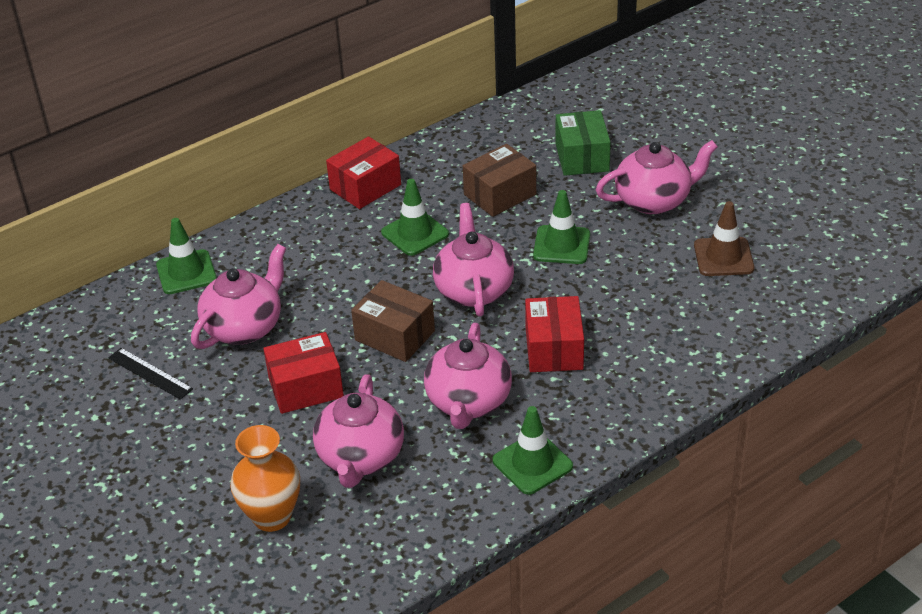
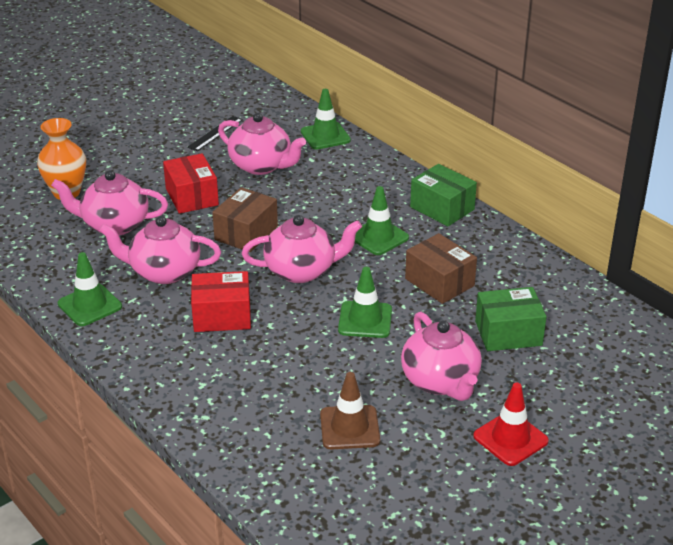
camera: 85 degrees right, 5 degrees down
(365, 187) = (442, 208): red box -> green box
(726, 166) = (510, 438): none -> red traffic cone

